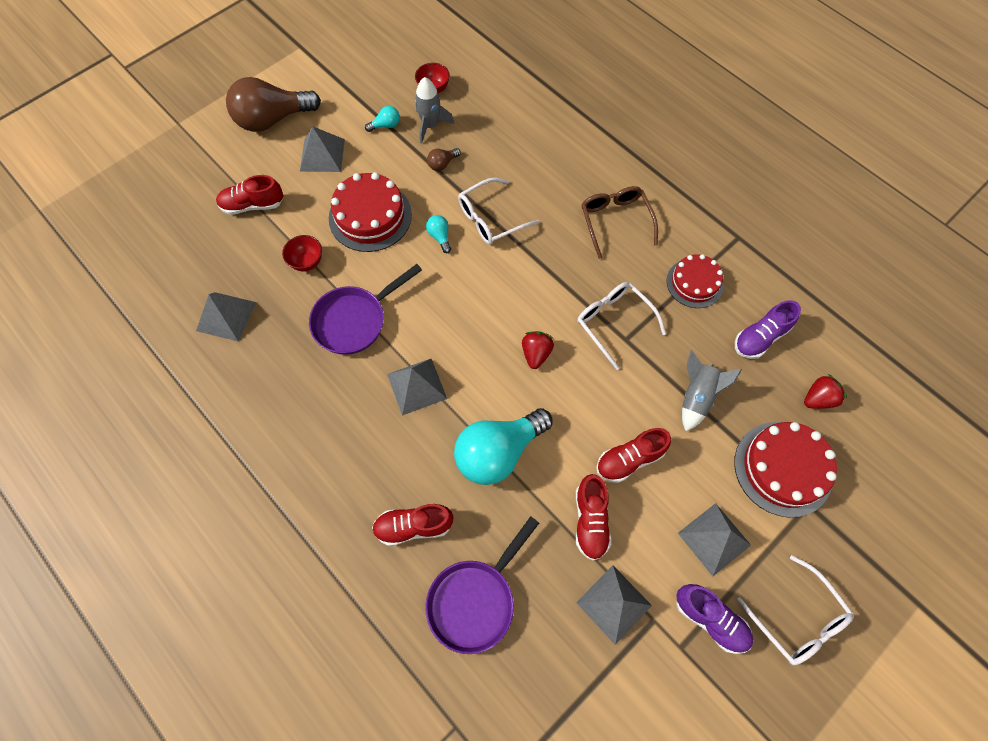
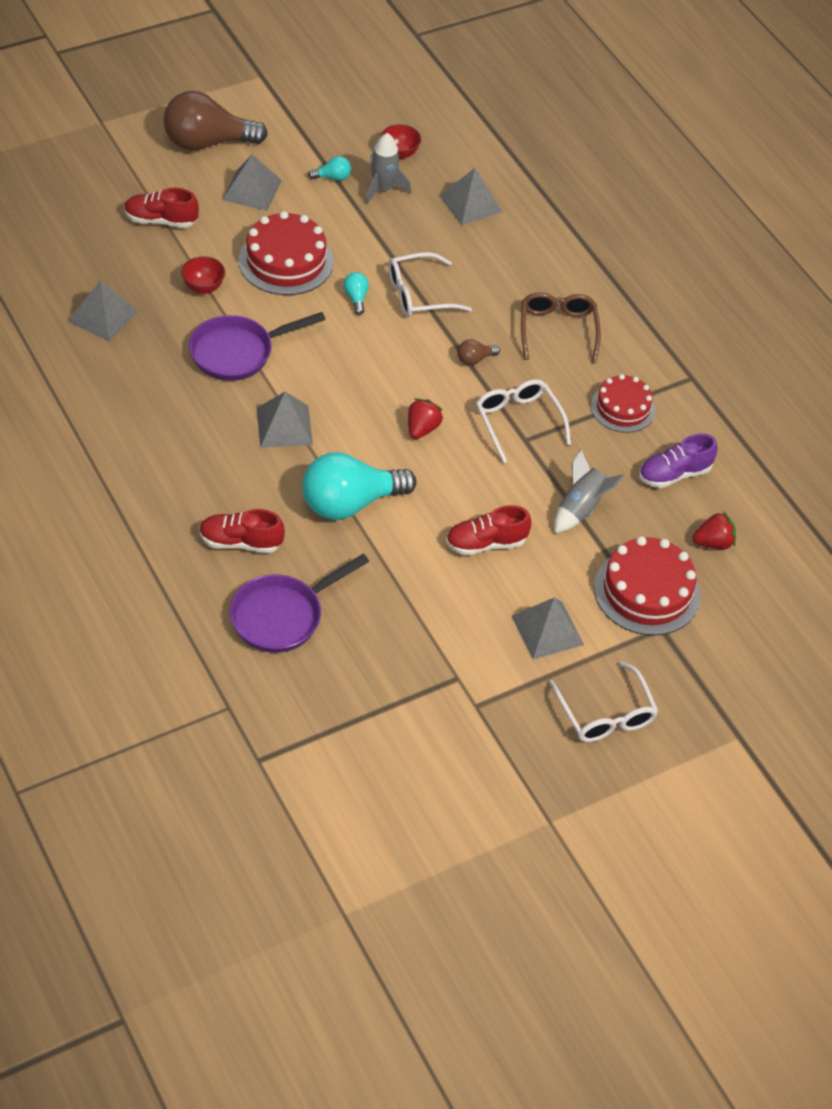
camera: 10 degrees right, 15 degrees down
(442, 164) = (383, 230): brown light bulb -> brown light bulb (475, 359)
(590, 521) = (424, 583): red shoe -> none
(614, 604) = (421, 654): grey pyramid -> grey pyramid (470, 203)
(710, 619) = (515, 692): purple shoe -> none

